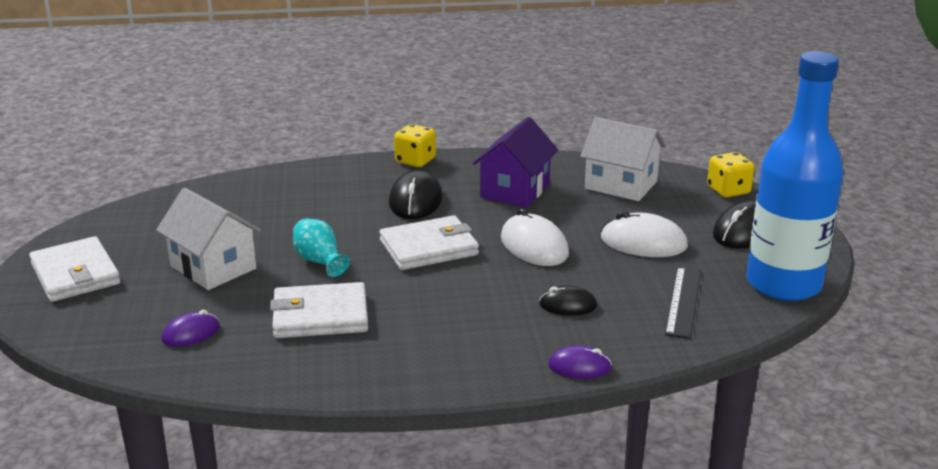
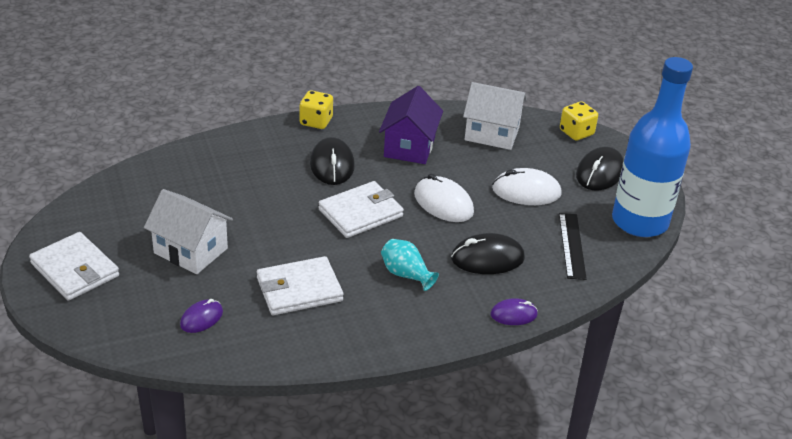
camera: 15 degrees left, 10 degrees up
(319, 261) = (277, 235): turquoise vase -> turquoise vase (406, 274)
(568, 305) = (487, 258): black mouse -> black mouse, size x1.65

